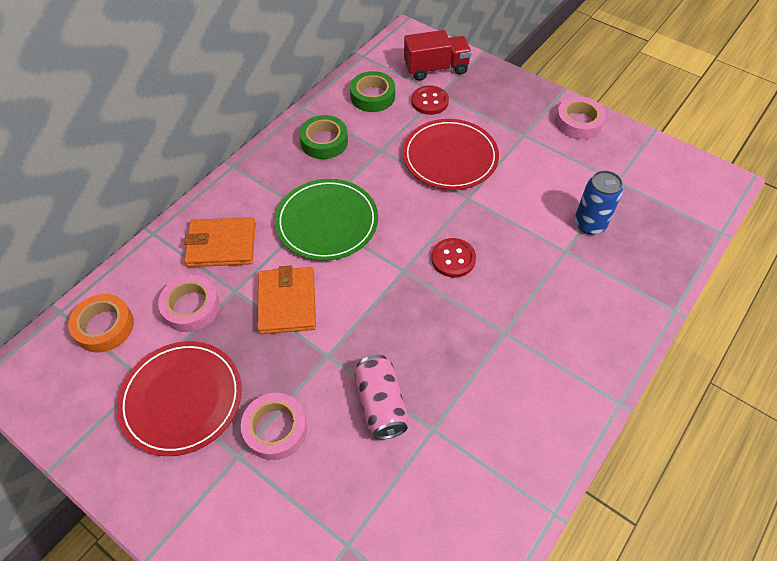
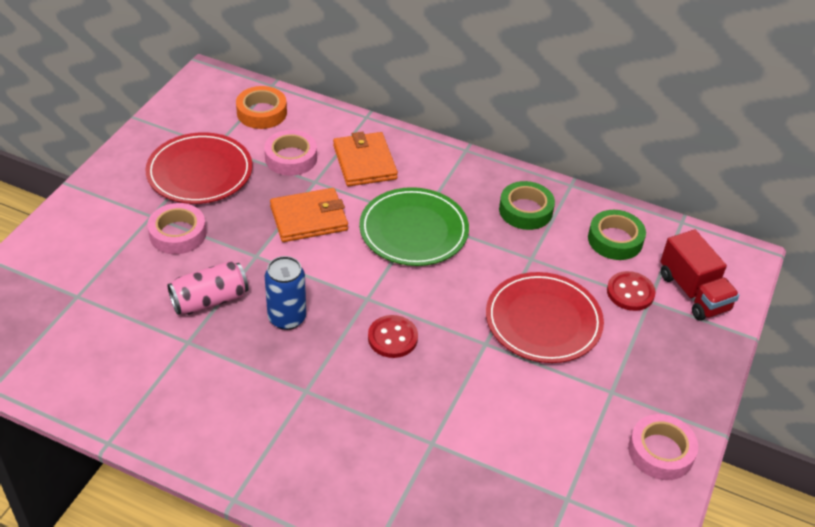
camera: 75 degrees right, 10 degrees down
(589, 224) = (481, 467): blue can -> blue can (287, 318)

